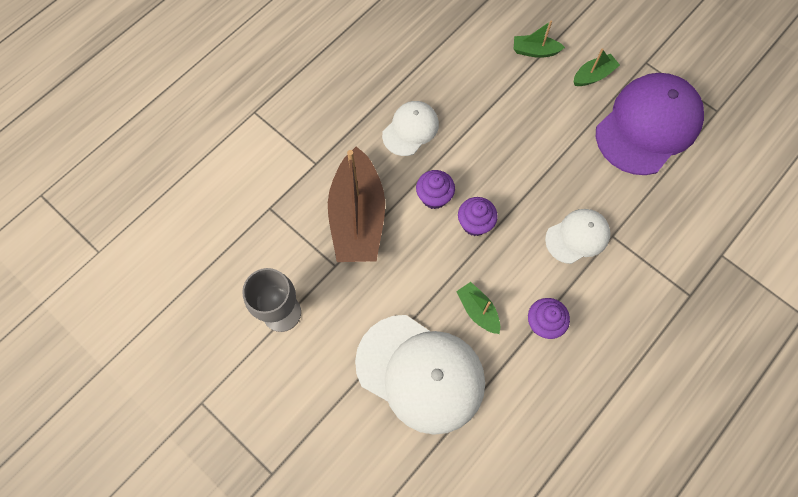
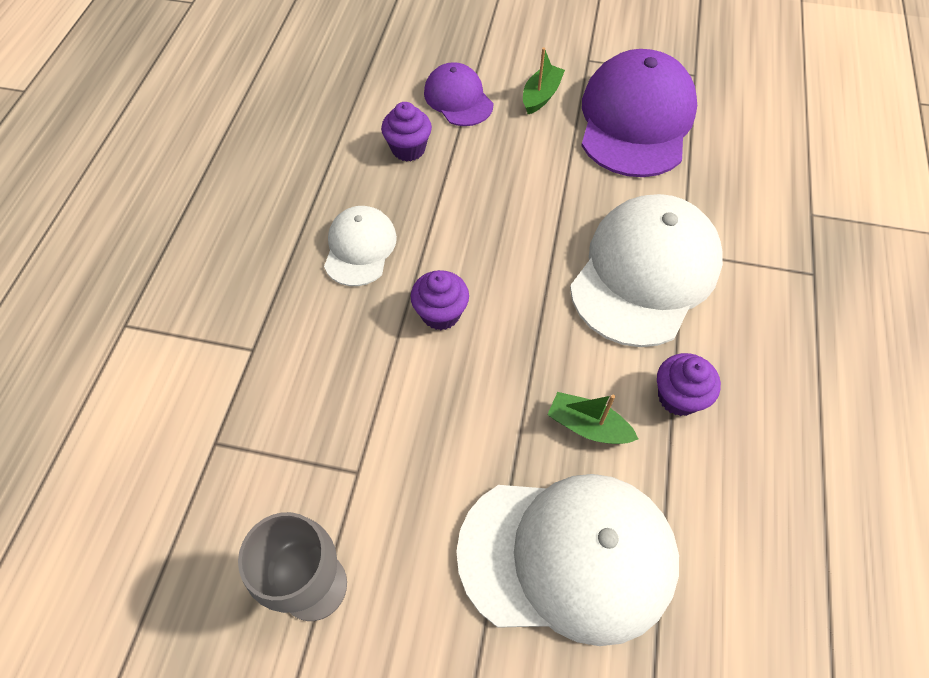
camera: 30 degrees left, 10 degrees down
(357, 217) = (352, 390): brown boat -> none
(475, 224) = (513, 320): purple cupcake -> purple cupcake (408, 149)
(535, 51) = (458, 98): green boat -> purple cap
(577, 236) = (645, 273): white cap -> white cap, size x1.87

